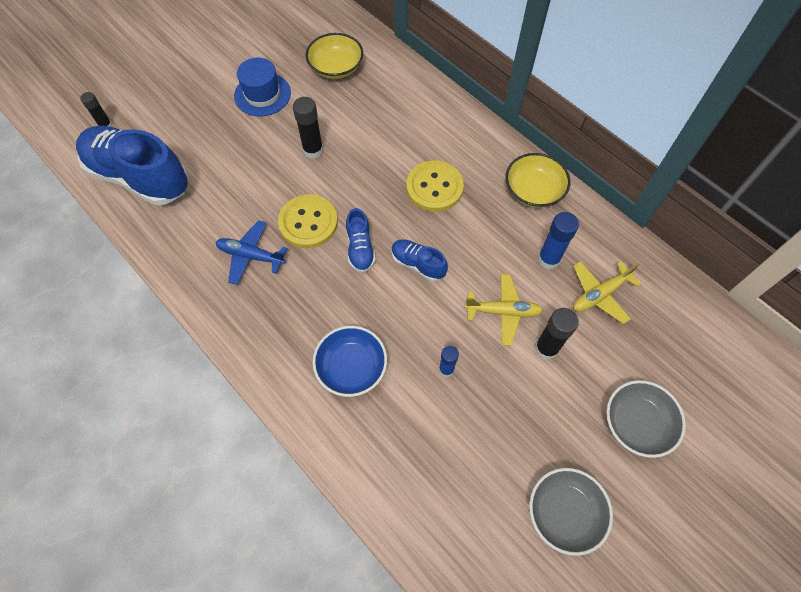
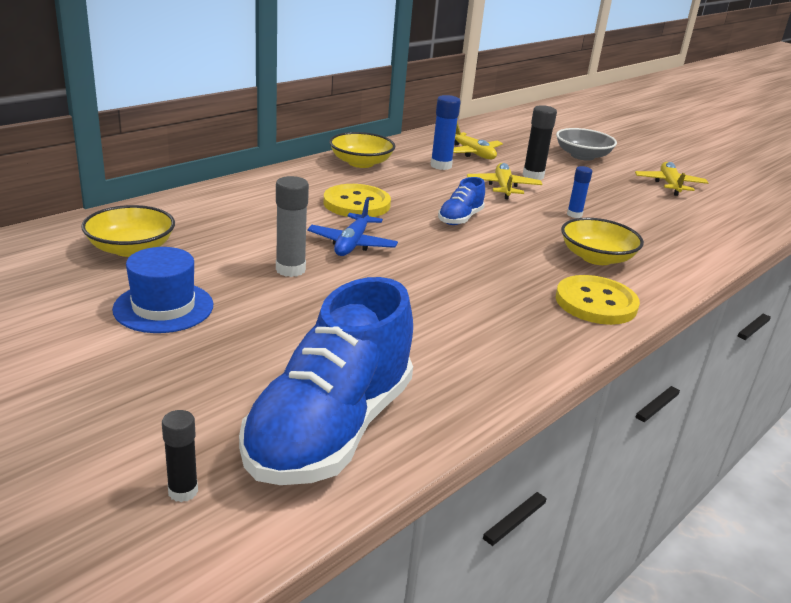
camera: 95 degrees left, 35 degrees down
(251, 256) = (473, 316): blue plane -> blue plane (352, 244)
(308, 222) = (413, 276): yellow button -> yellow button (596, 303)
(313, 150) = (290, 269): black glue stick -> grey glue stick
(351, 367) = (596, 257): blue bowl -> yellow bowl
(360, 249) = (446, 246): blue shoe -> none
(564, 512) = (669, 185): grey bowl -> yellow plane

